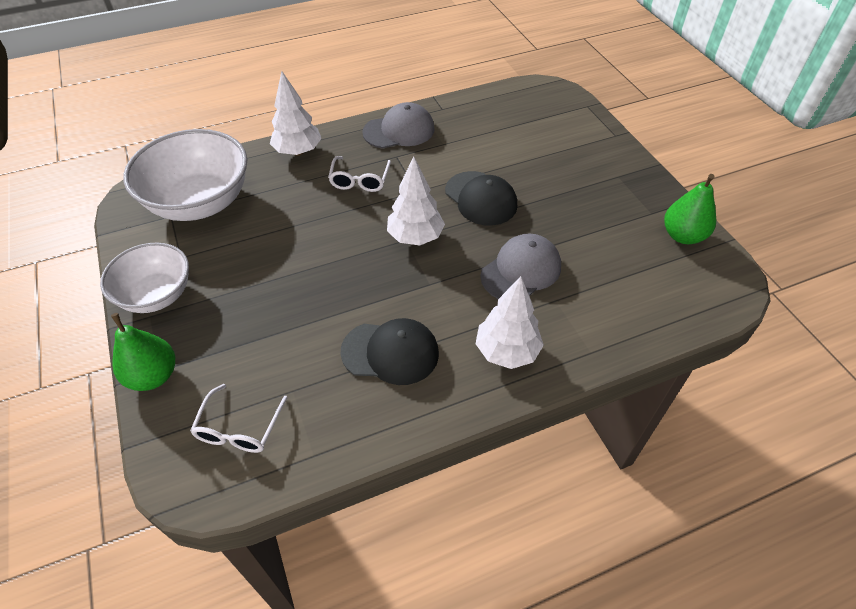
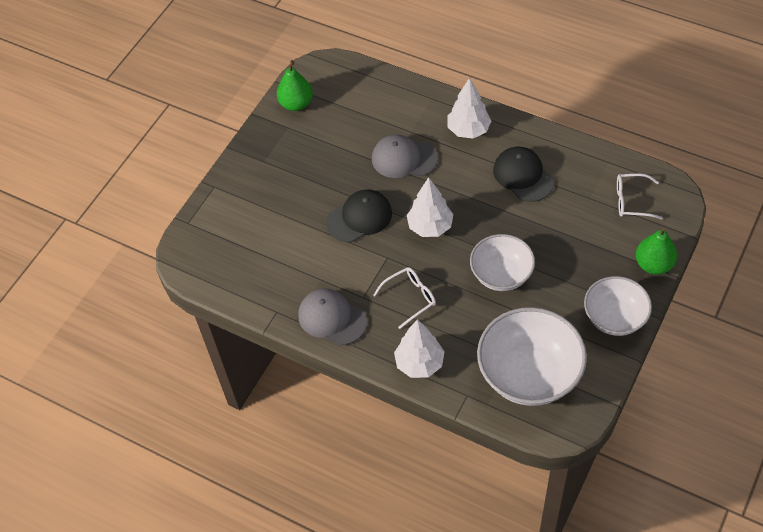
camera: 125 degrees left, 5 degrees up
(239, 428) = (632, 201): white glasses -> white glasses turned 150 degrees counterclockwise
(304, 250) = (501, 274): none -> white bowl
(481, 198) = (359, 218): black cap -> black cap turned 45 degrees clockwise

